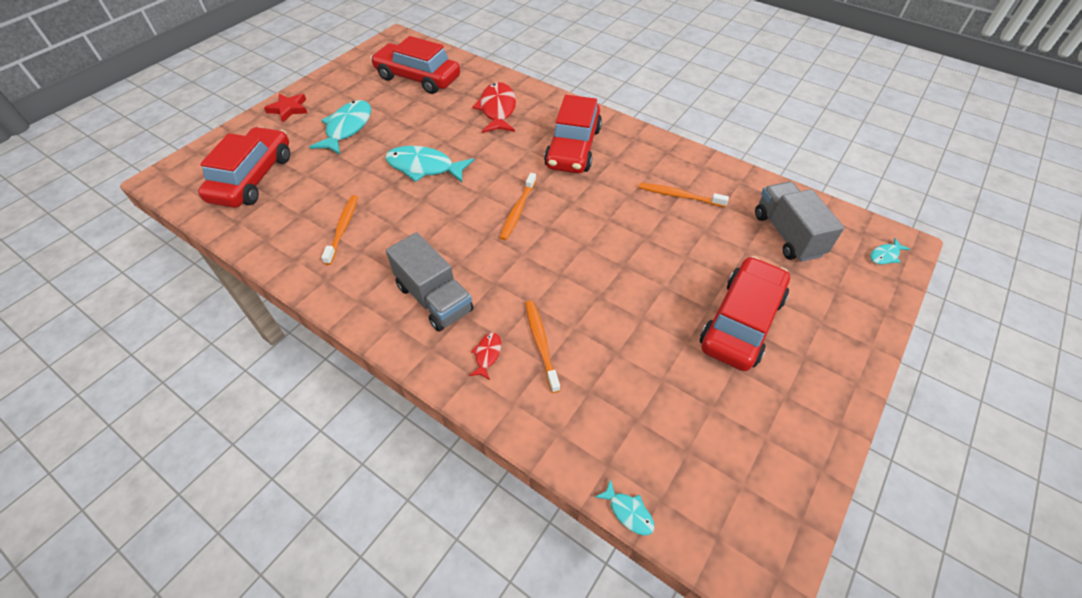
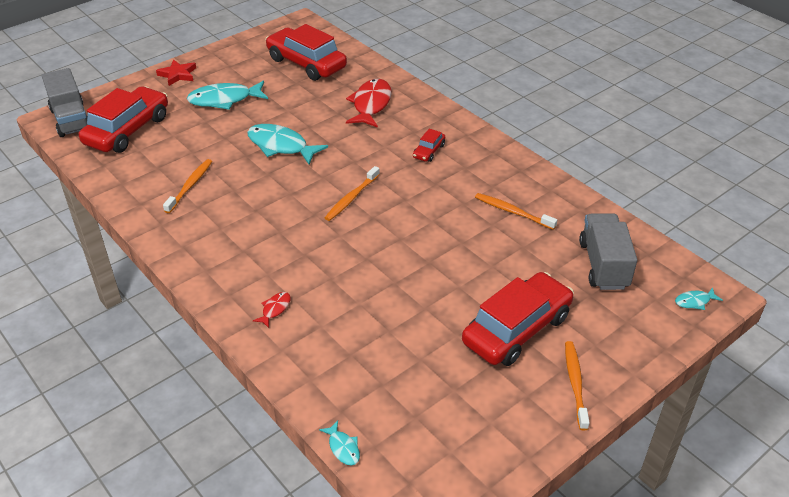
camera: 15 degrees right, 10 degrees down
(347, 128) = (224, 100): turquoise fish -> turquoise fish turned 135 degrees counterclockwise
(434, 298) = (247, 257): grey truck -> grey truck (71, 120)
(541, 344) = (325, 310): orange toothbrush -> orange toothbrush (575, 384)
(573, 148) = (428, 151): red car -> red car, size x0.45

